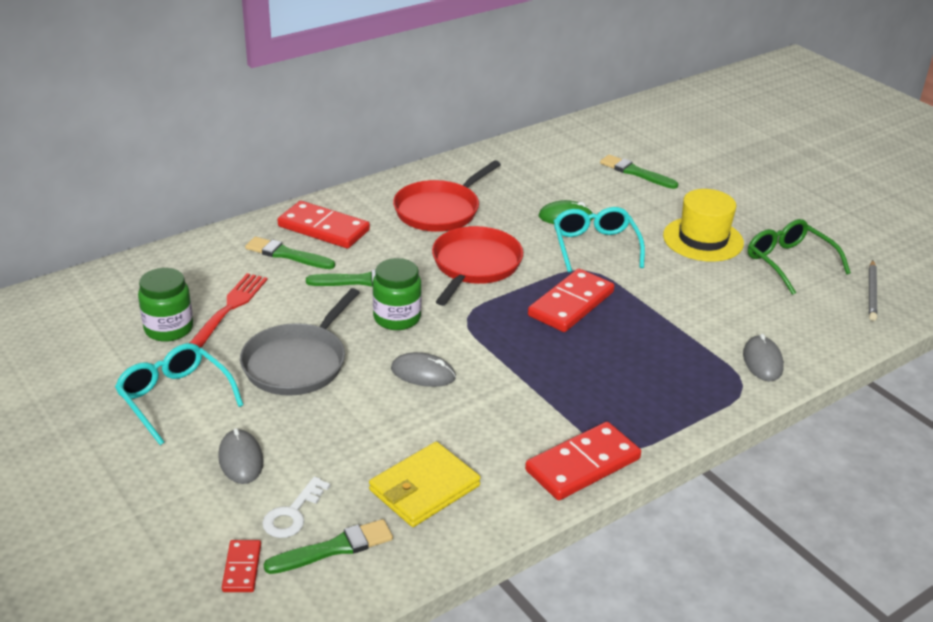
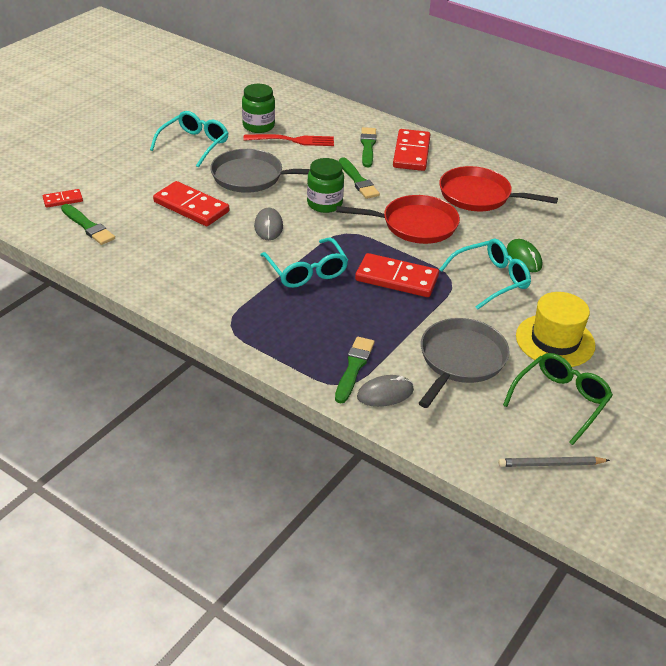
camera: 70 degrees right, 5 degrees up
(241, 459) = (150, 178): grey mouse -> none
(292, 514) = (111, 206): white key -> none
(424, 488) = (152, 248): yellow wallet -> none
(532, 364) = (306, 271): none -> turquoise glasses
(582, 464) = (204, 311): red domino -> red domino (191, 207)
(635, 172) = (638, 287): green brush -> green brush (354, 368)
(719, 300) = (460, 360): none -> grey pan

